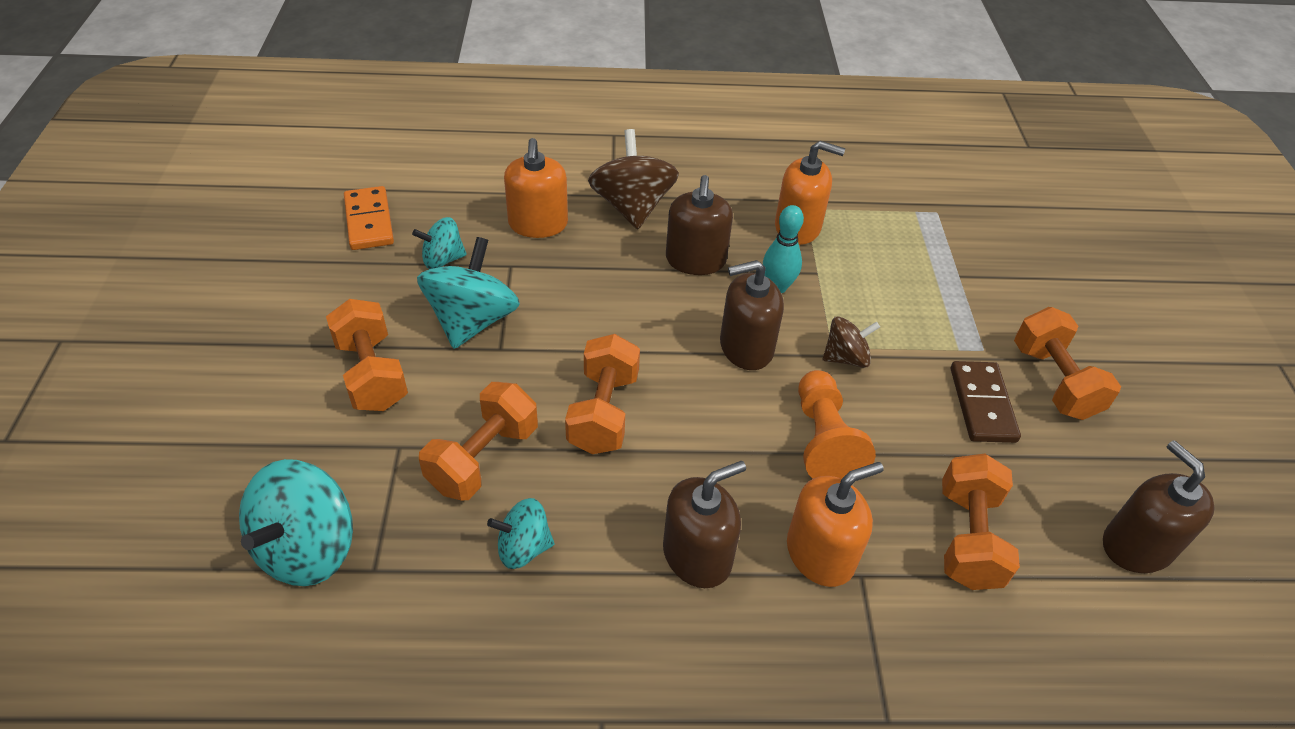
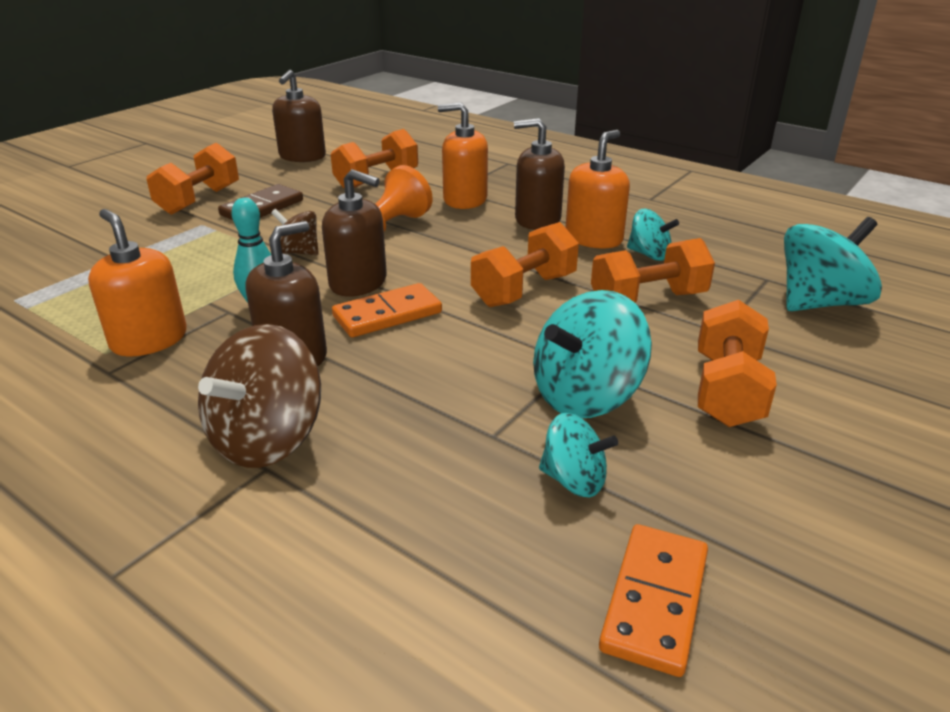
camera: 140 degrees left, 15 degrees down
(538, 224) = (407, 472): orange soap dispenser -> orange soap dispenser (594, 238)
(680, 325) = (387, 315): none -> orange domino

